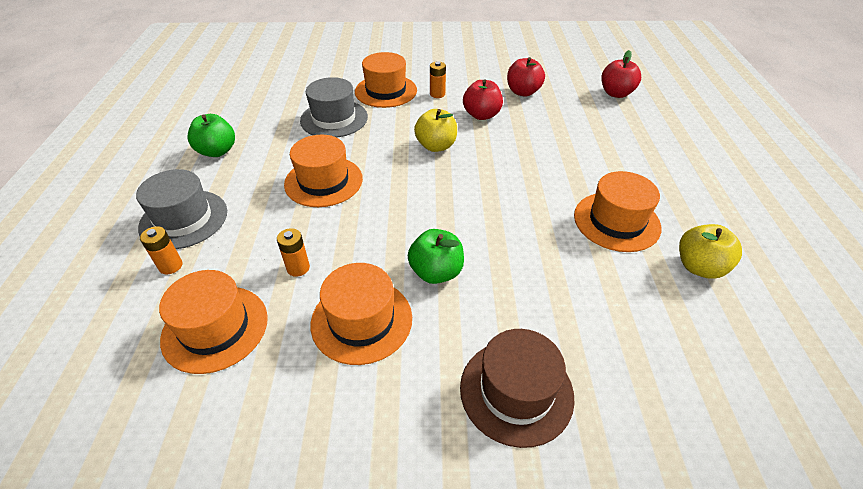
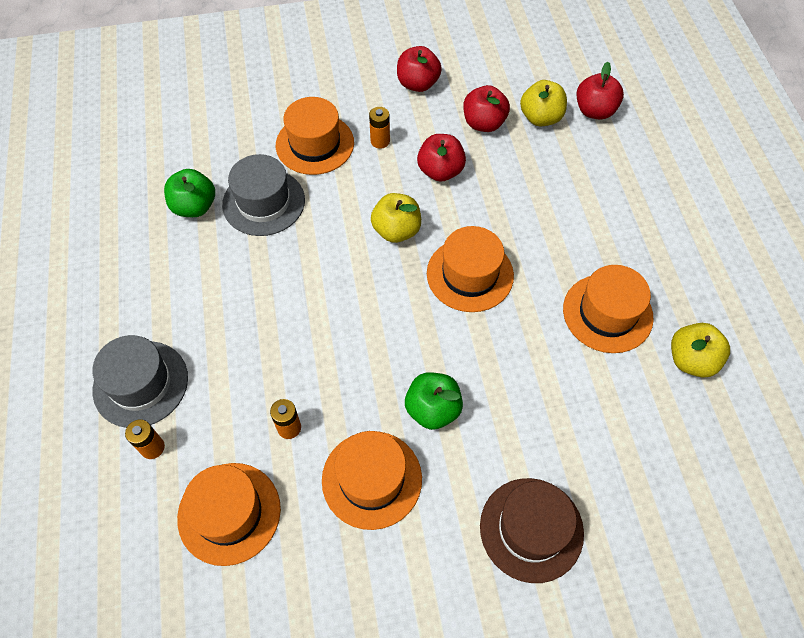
camera: 10 degrees left, 15 degrees up
(217, 151) = (139, 277): green apple -> green apple (194, 207)
(323, 181) = (280, 304): orange hat -> orange hat (470, 274)
(475, 67) = (418, 84): none -> red apple
(570, 93) = (540, 118): none -> yellow apple

